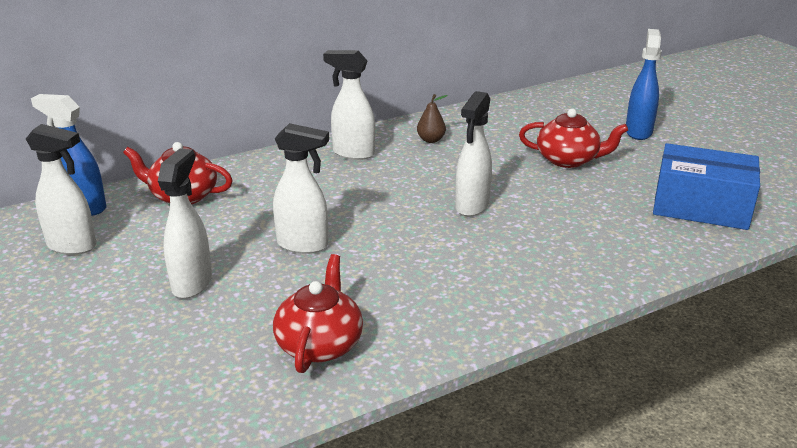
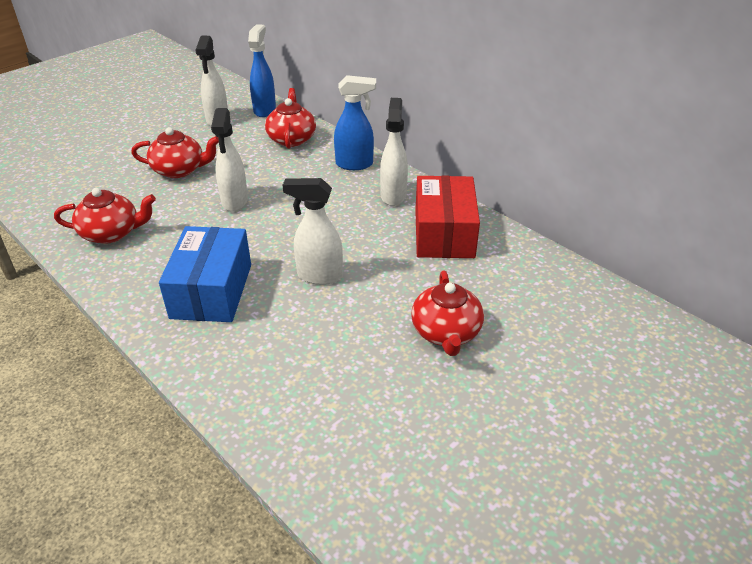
camera: 75 degrees right, 10 degrees up
(192, 283) = (179, 170): white spray bottle -> red teapot
(431, 140) = (444, 233): brown pear -> red box
(638, 132) = (559, 391): blue spray bottle -> blue spray bottle (355, 164)
(701, 207) = (374, 453): blue box -> blue box (211, 291)

